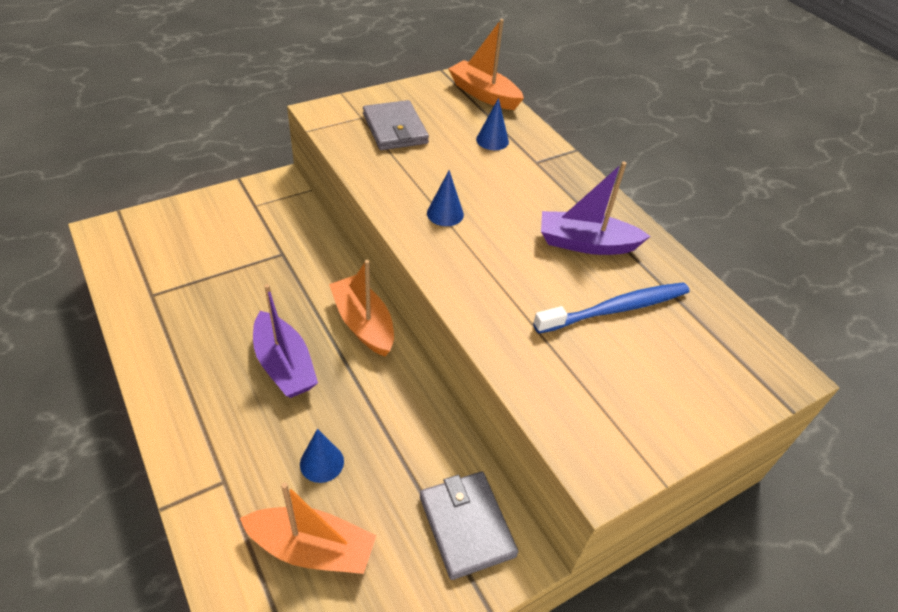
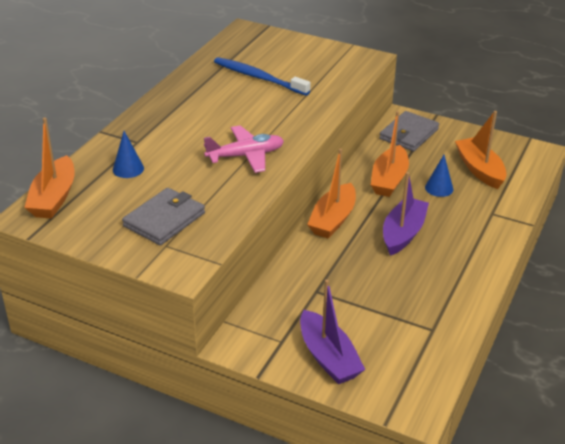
camera: 120 degrees left, 10 degrees down
(385, 421) = (389, 180): none -> orange boat
(445, 213) = (245, 156): blue cone -> pink plane
(586, 243) = (211, 99): purple boat -> purple boat (328, 357)

